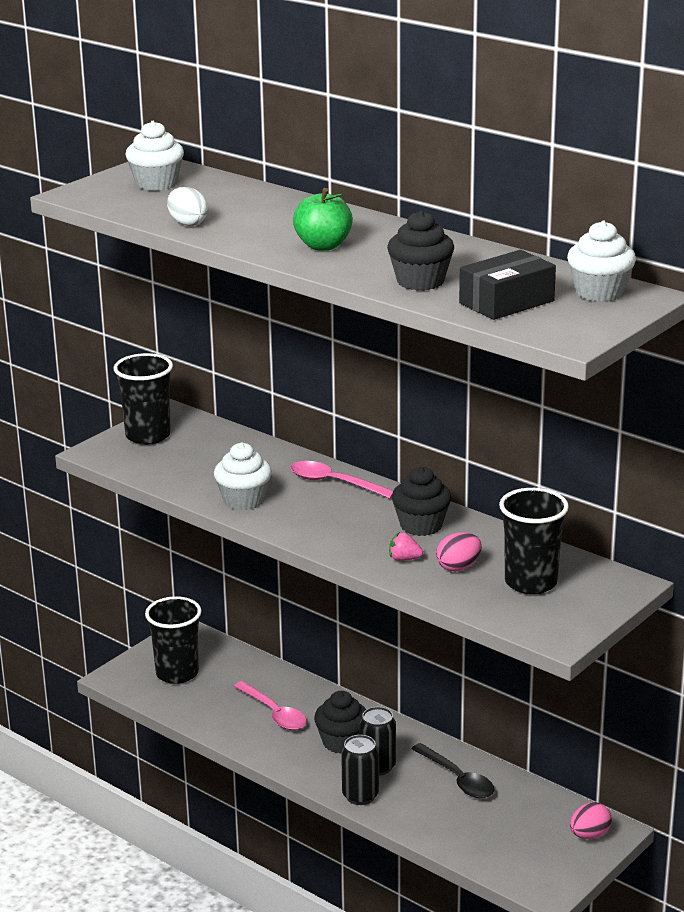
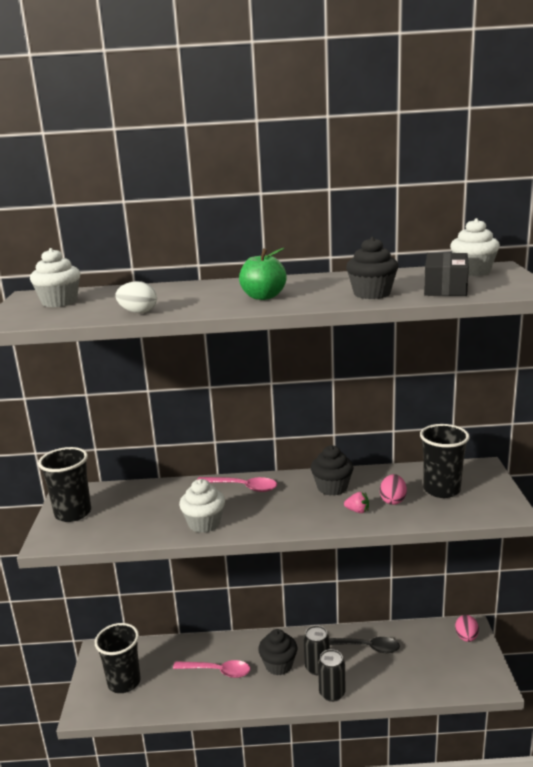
camera: 40 degrees left, 5 degrees down
(334, 483) = (242, 487): pink spoon -> pink spoon turned 150 degrees counterclockwise
(404, 559) = (357, 511): pink strawberry -> pink strawberry turned 135 degrees counterclockwise

